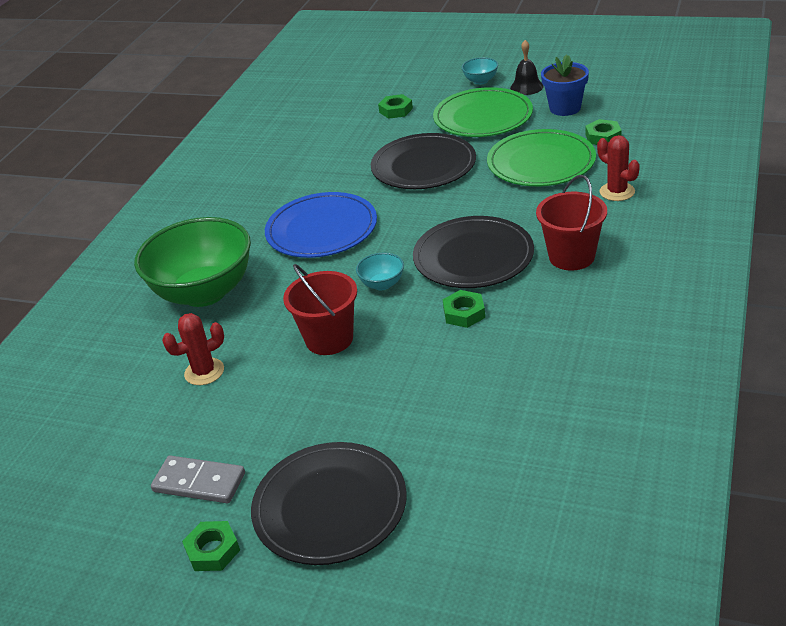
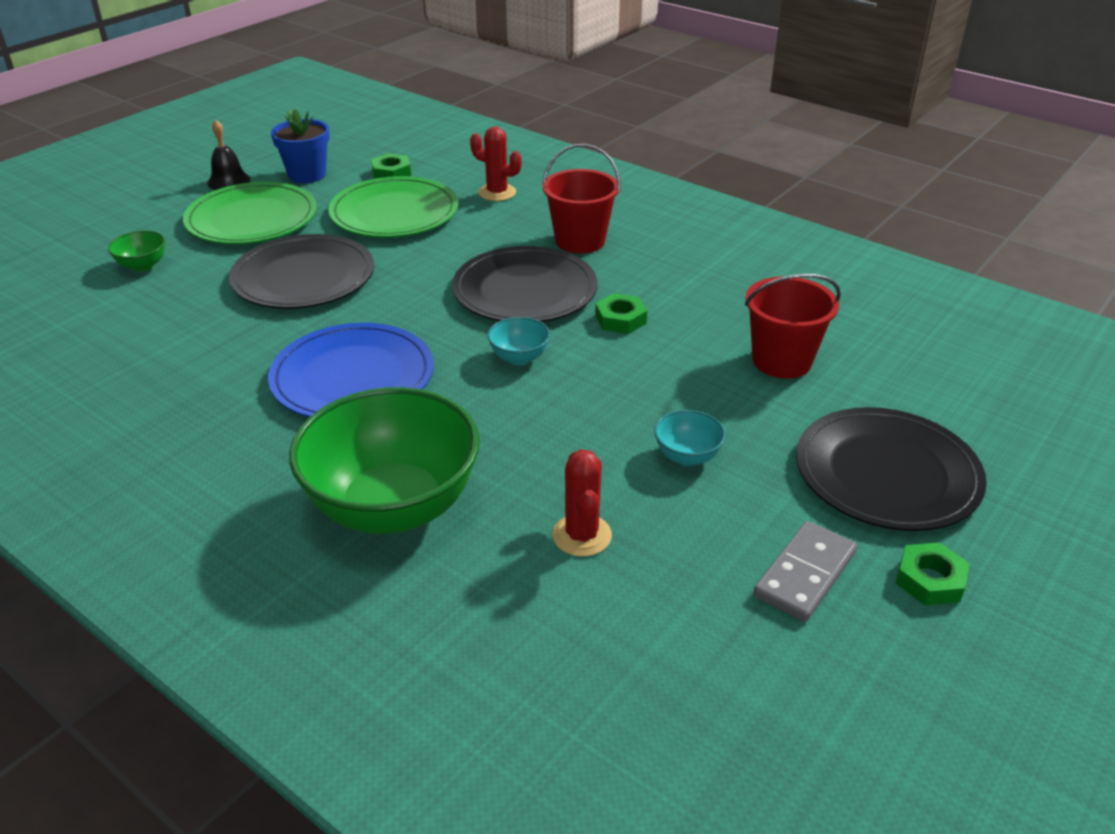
camera: 75 degrees left, 0 degrees up
(329, 339) = (593, 417): red bucket -> red bucket (781, 361)
(396, 110) = (143, 266): green nut -> green bowl
(480, 81) = (168, 201): turquoise bowl -> turquoise bowl (687, 456)
(617, 192) = (497, 193): red cactus -> red cactus turned 45 degrees clockwise

